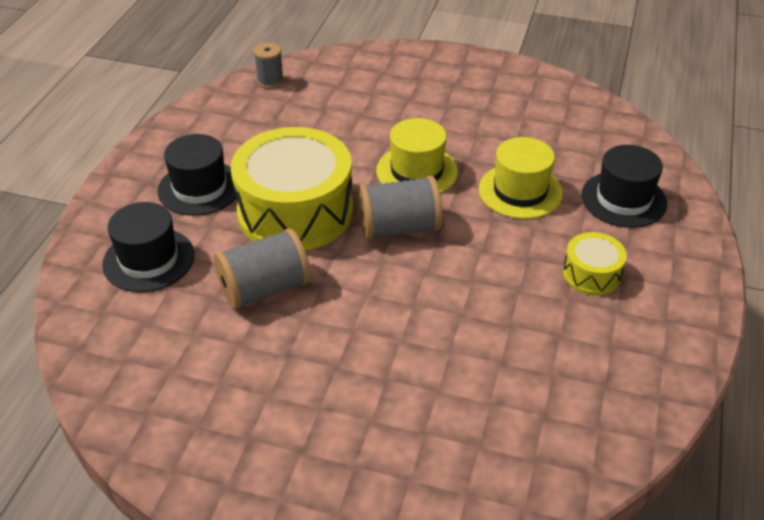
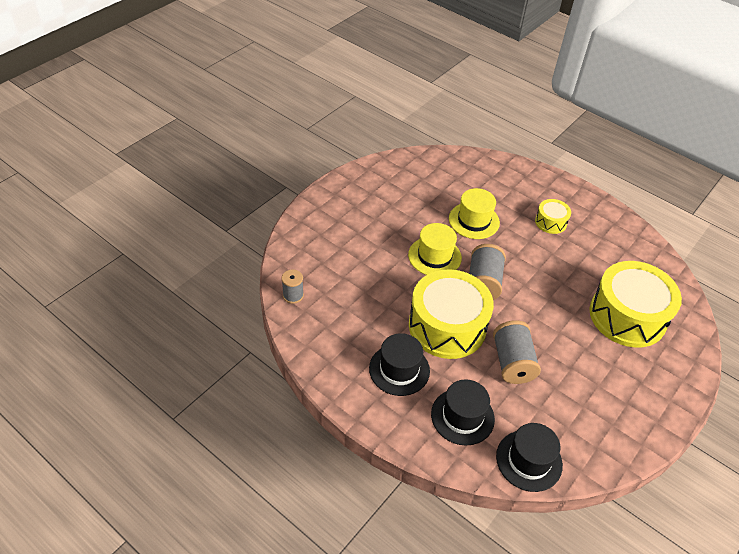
camera: 70 degrees left, 5 degrees up
(442, 411) = (627, 316): none -> yellow drum
(623, 199) = (498, 185): black hat -> black hat (529, 460)

